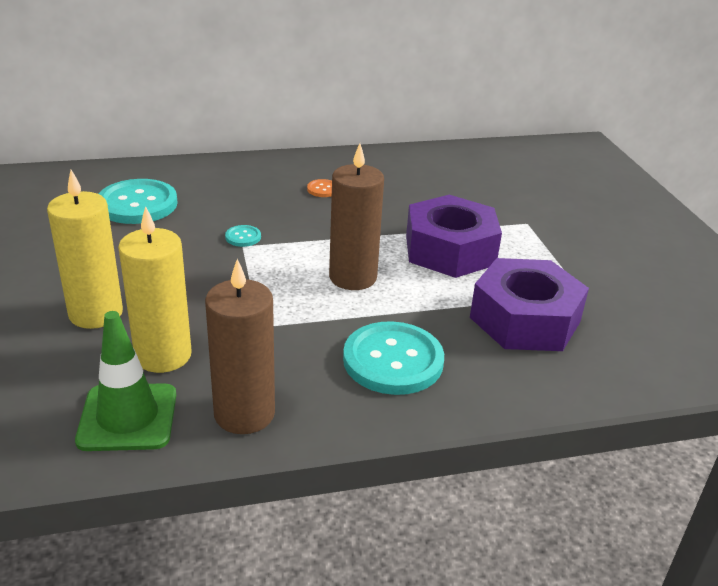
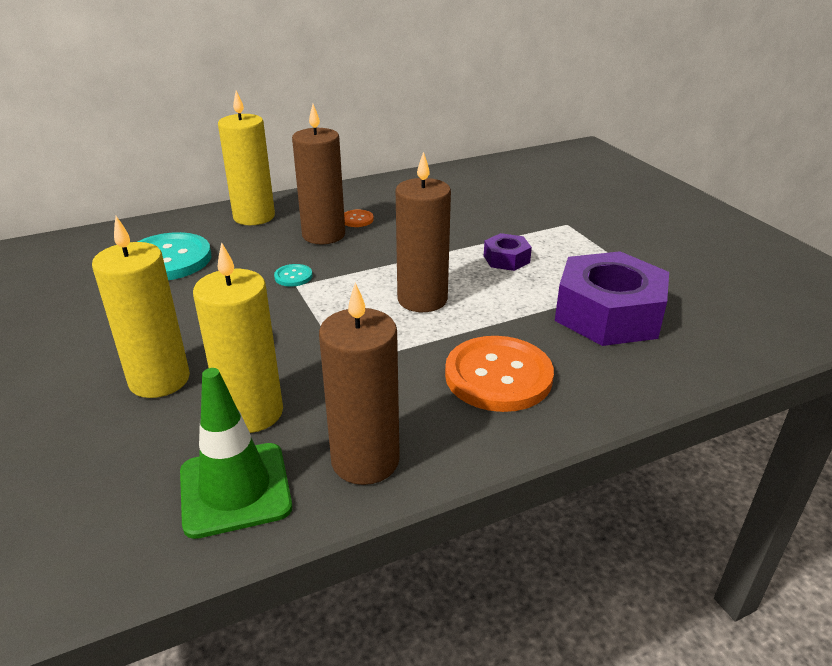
camera: 10 degrees left, 0 degrees up
(228, 173) = (254, 217): none -> yellow candle
(285, 200) = (323, 235): none -> brown candle
(393, 360) = (498, 376): turquoise button -> orange button
(450, 250) = (506, 259): purple nut -> purple nut, size x0.47

